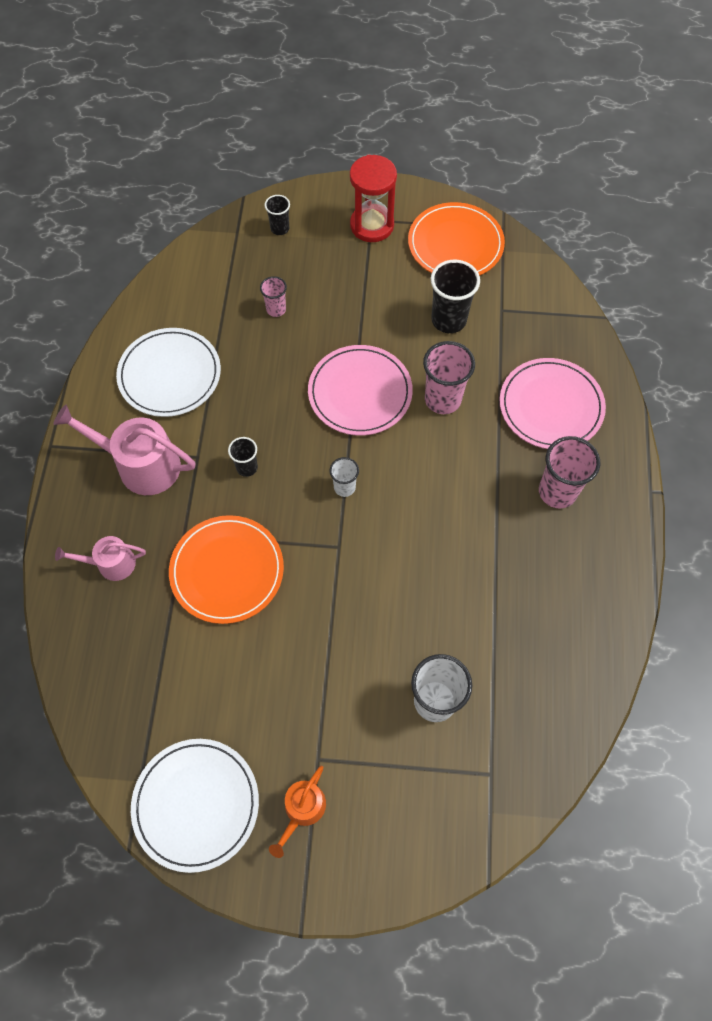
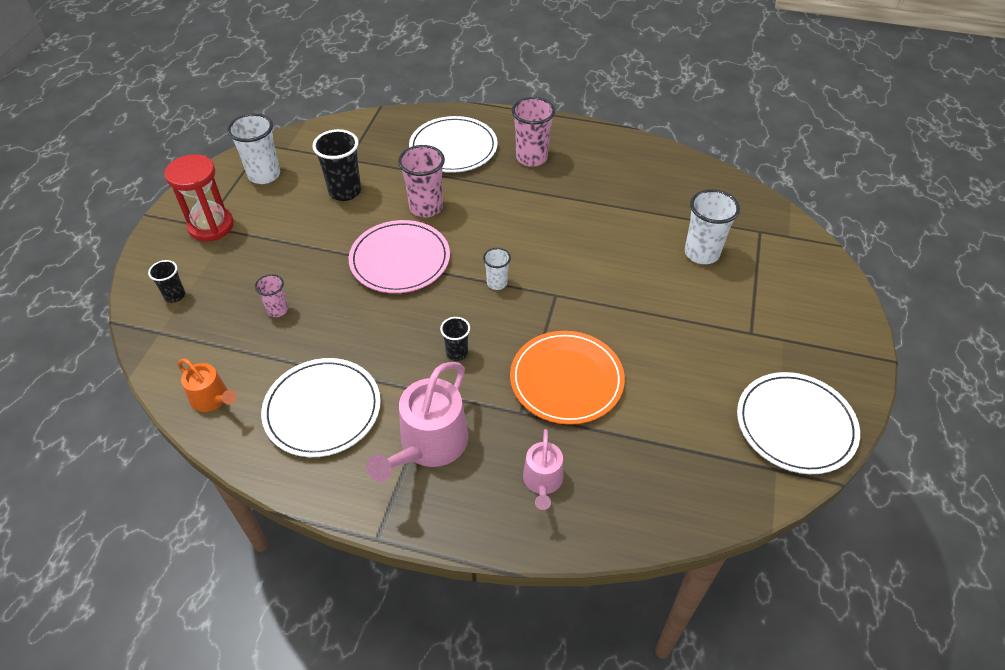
camera: 80 degrees left, 15 degrees down
(302, 810) = (795, 348): orange watering can -> orange watering can (212, 399)
(455, 244) = (264, 175): orange plate -> white cup
(551, 406) = (453, 148): pink plate -> white plate

